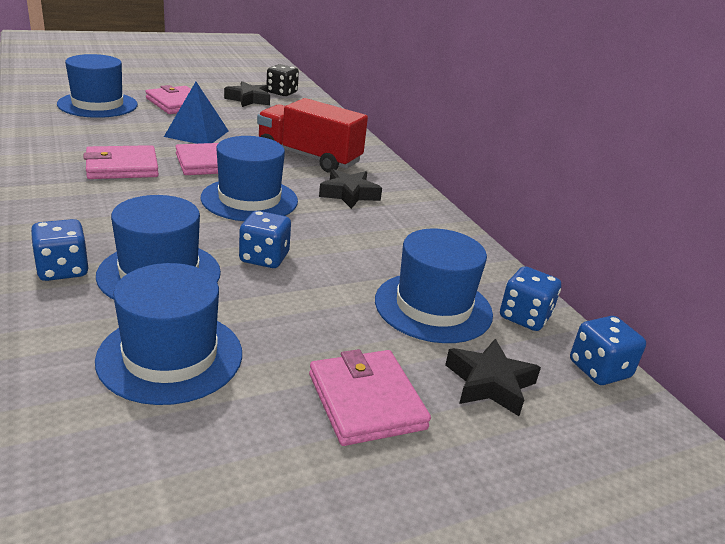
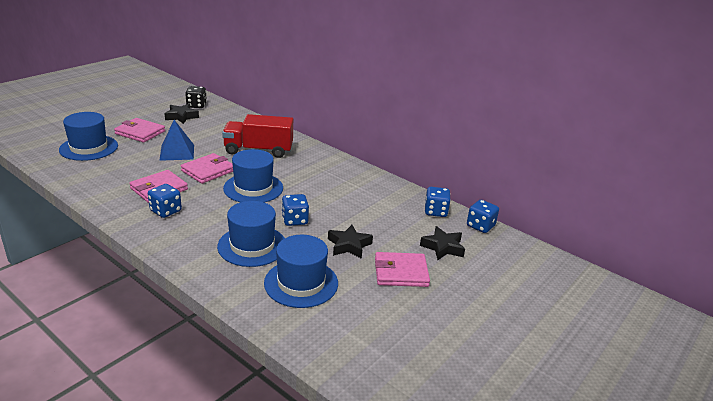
camera: 25 degrees left, 0 degrees up
(63, 270) = (201, 260): blue dice -> blue dice (166, 211)
(349, 194) = (302, 168): black star -> black star (349, 245)
(366, 401) = (401, 272): pink wallet -> pink wallet turned 45 degrees counterclockwise
(433, 307) = (394, 220): blue hat -> none

